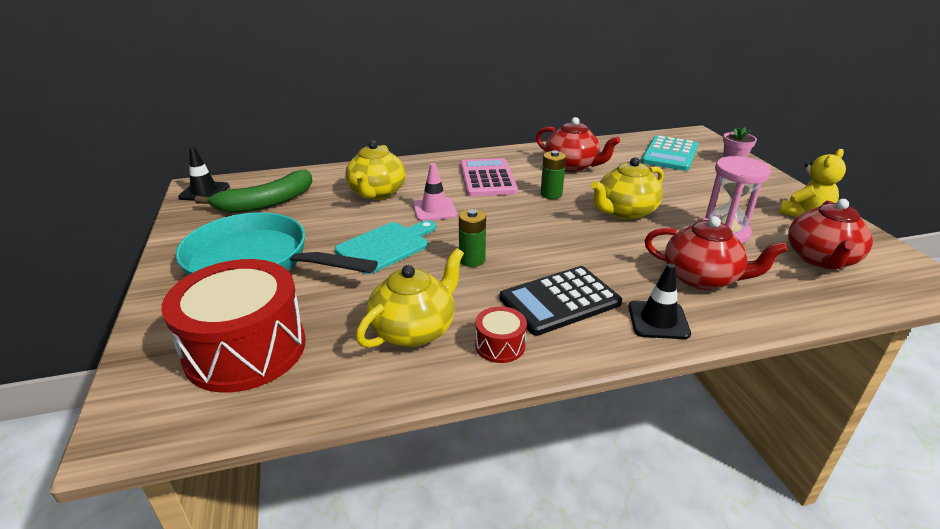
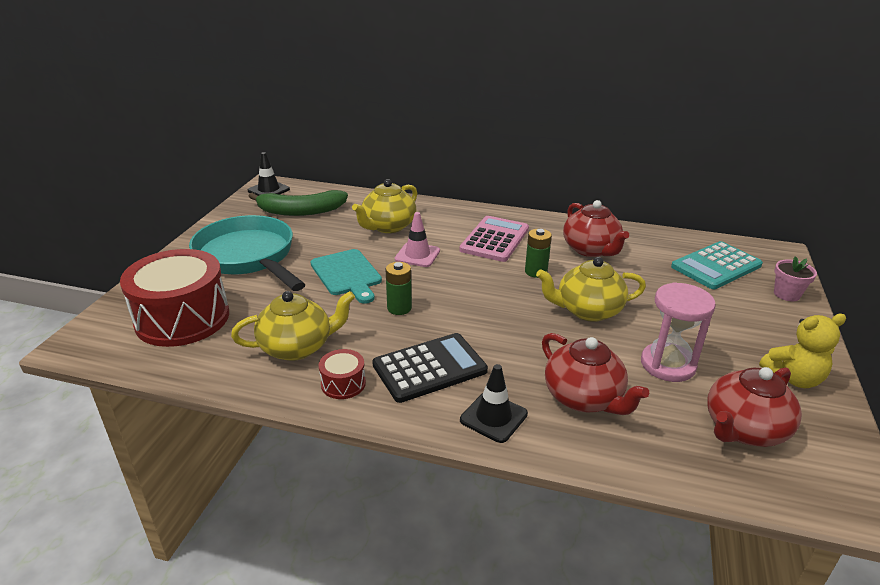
camera: 30 degrees right, 0 degrees up
(386, 246) = (347, 274): turquoise cutting board -> turquoise cutting board turned 75 degrees clockwise
(560, 301) = (429, 368): black calculator -> black calculator turned 150 degrees clockwise

